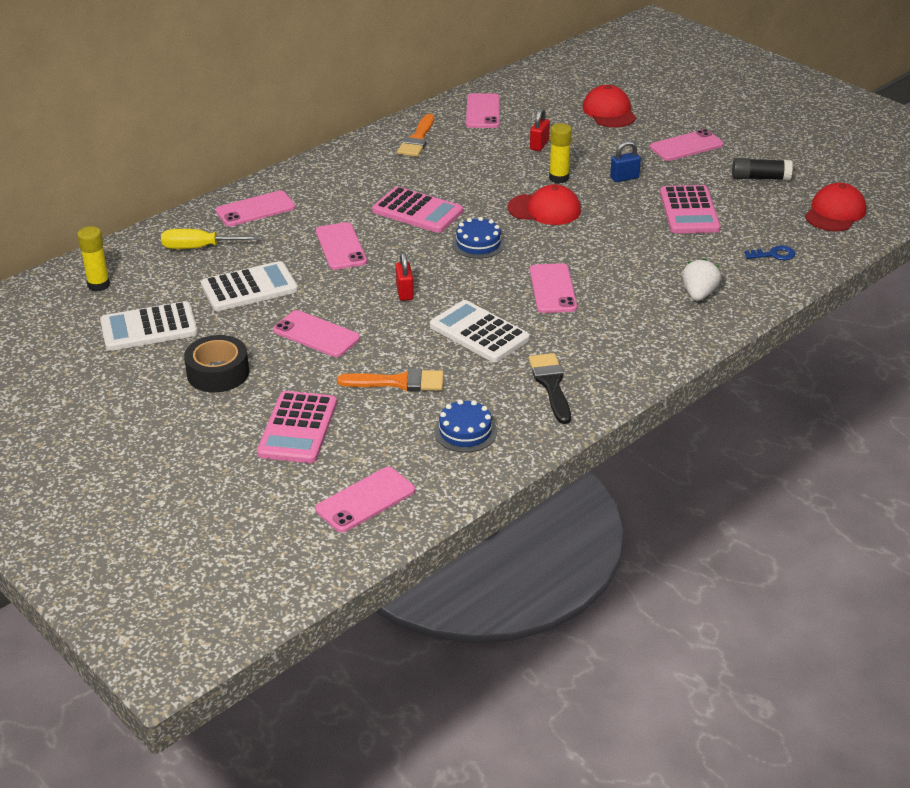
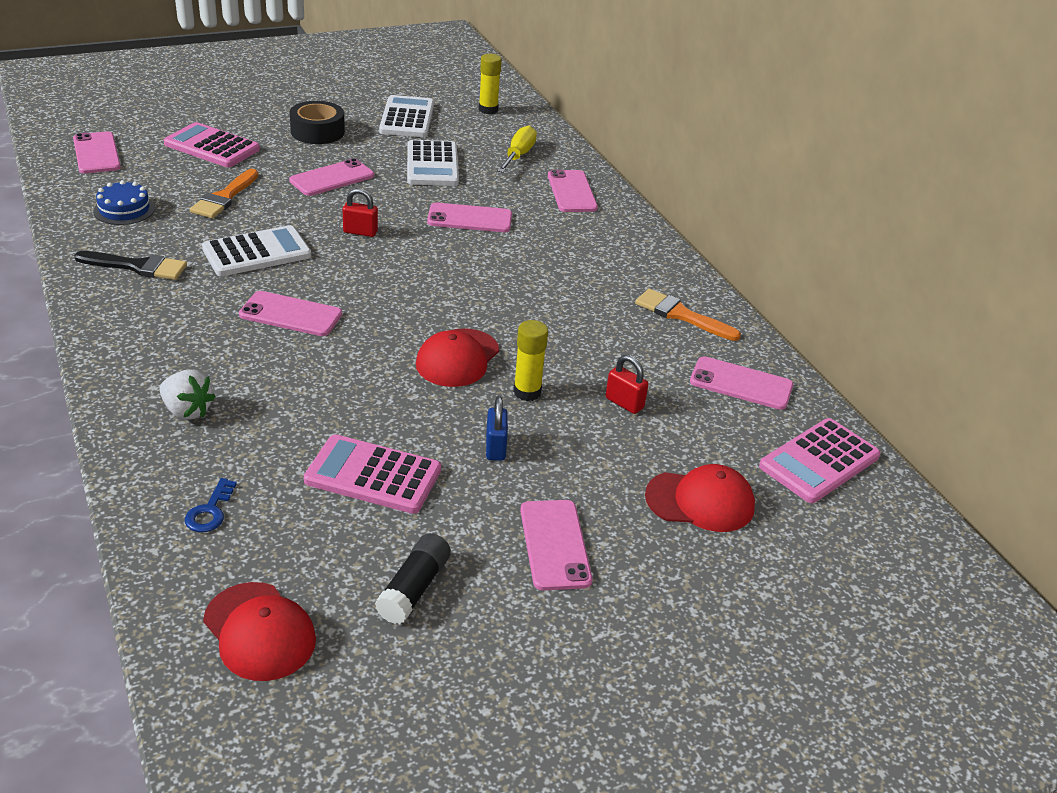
camera: 105 degrees right, 0 degrees up
(417, 211) = (510, 275): pink calculator -> pink calculator (819, 461)
(478, 244) = (416, 294): blue cake -> none

